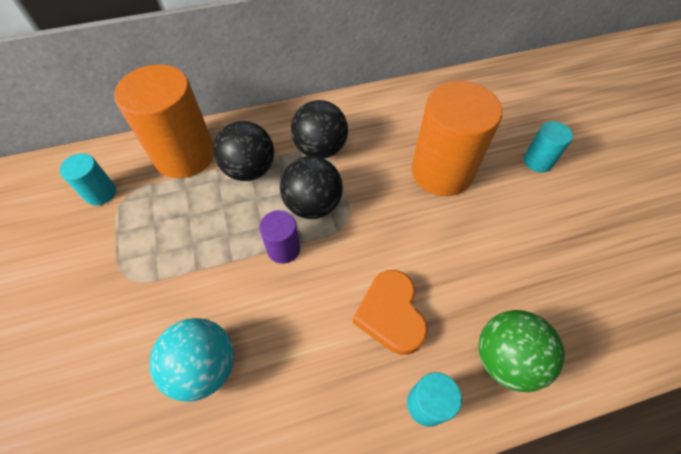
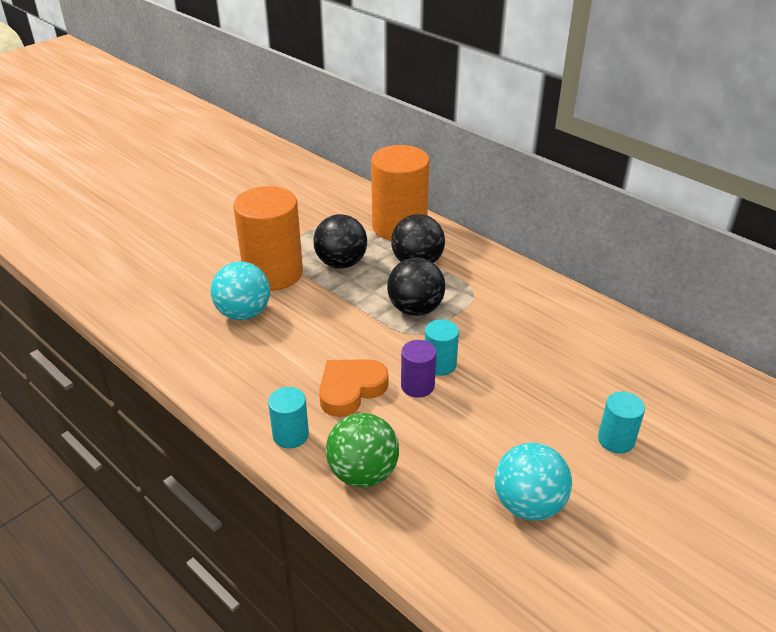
camera: 60 degrees right, 20 degrees down
(100, 193) = (332, 209): turquoise cylinder -> turquoise cylinder (440, 364)
(283, 249) = (361, 310): purple cylinder -> purple cylinder (417, 386)
(320, 149) = (477, 290): black ball -> black ball (341, 263)
(442, 172) = (527, 373): orange cylinder -> orange cylinder (273, 273)
(584, 250) = (528, 504): none -> turquoise ball

